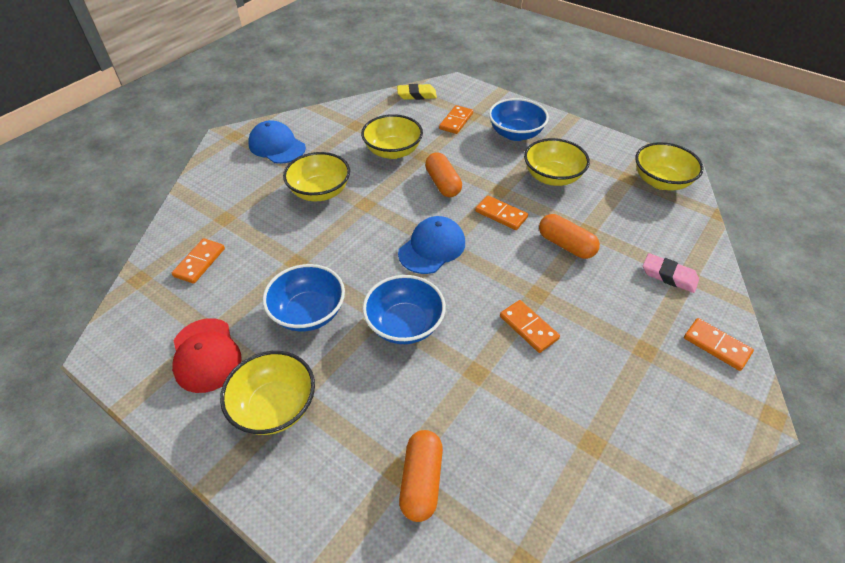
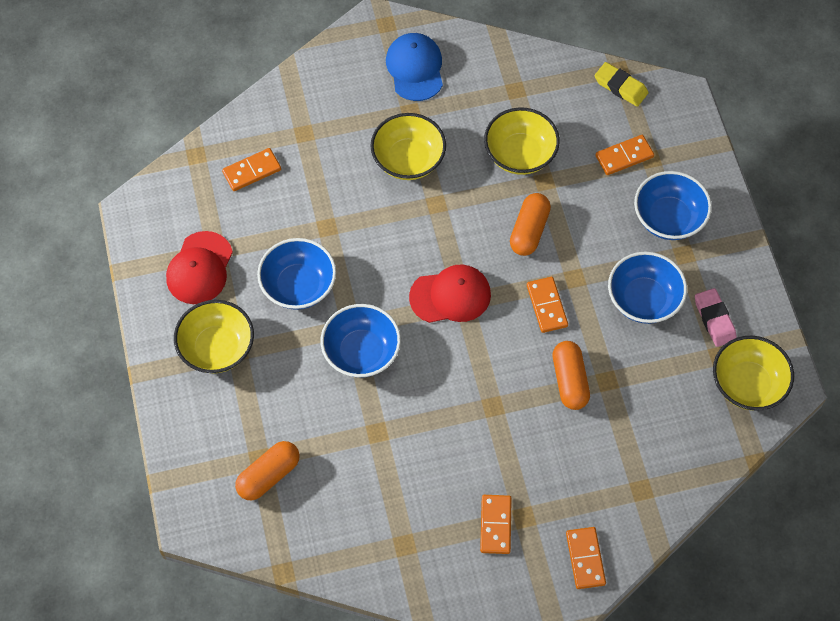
camera: 40 degrees right, 15 degrees up
(432, 248) = (450, 296): blue cap -> red cap
(528, 327) = (453, 428): orange domino -> orange domino (495, 525)
(552, 177) = (643, 299): yellow bowl -> blue bowl
(669, 276) = (625, 477): pink eraser -> pink eraser (714, 319)

